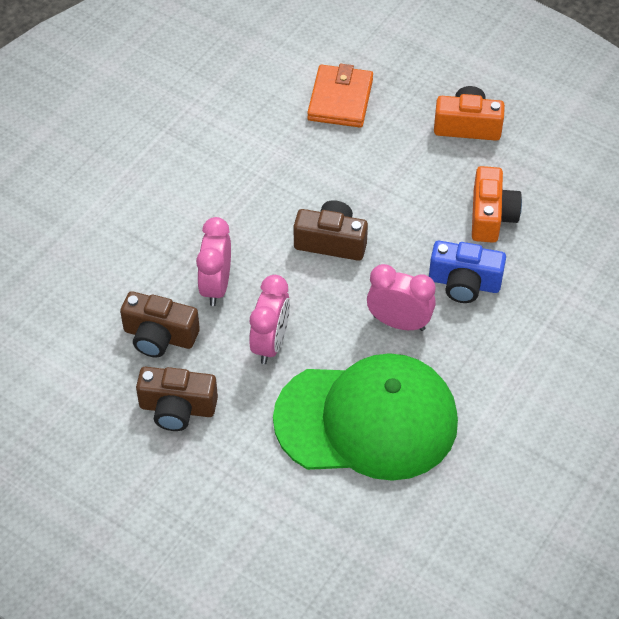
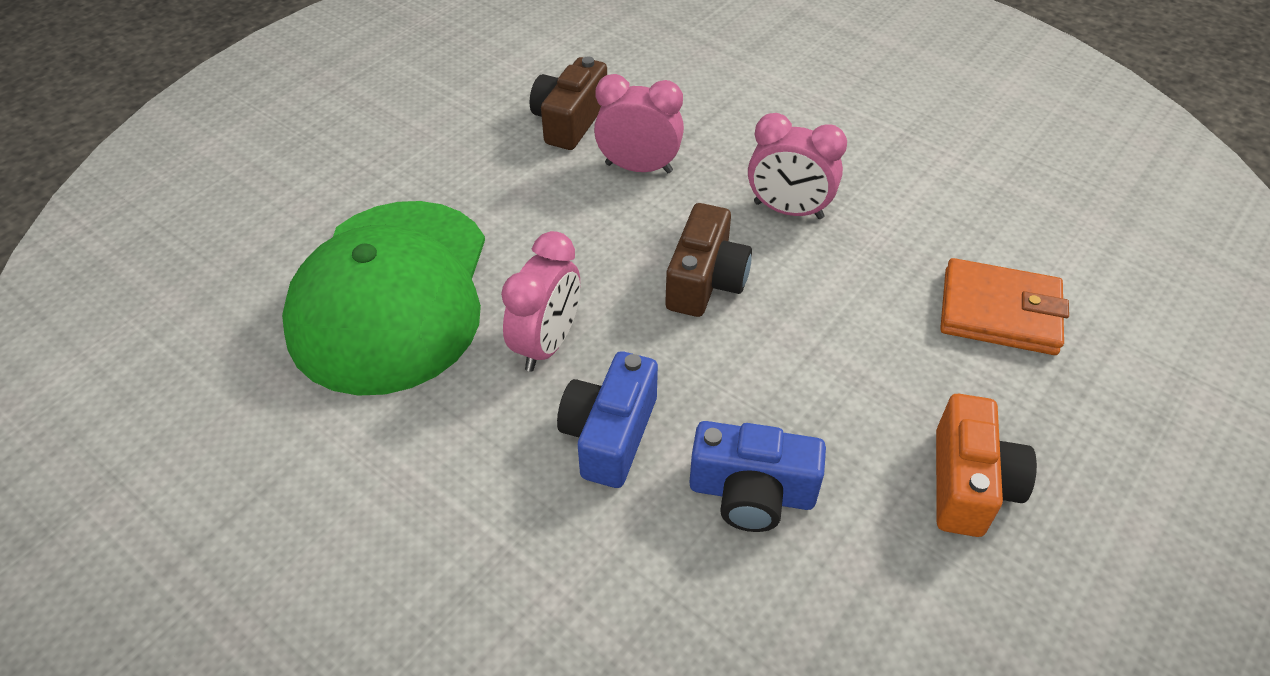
camera: 95 degrees right, 5 degrees down
(177, 408) = (464, 132): brown camera -> none
(270, 343) = (539, 211): pink clock -> pink clock (788, 210)
(491, 216) = (751, 493): orange camera -> blue camera

